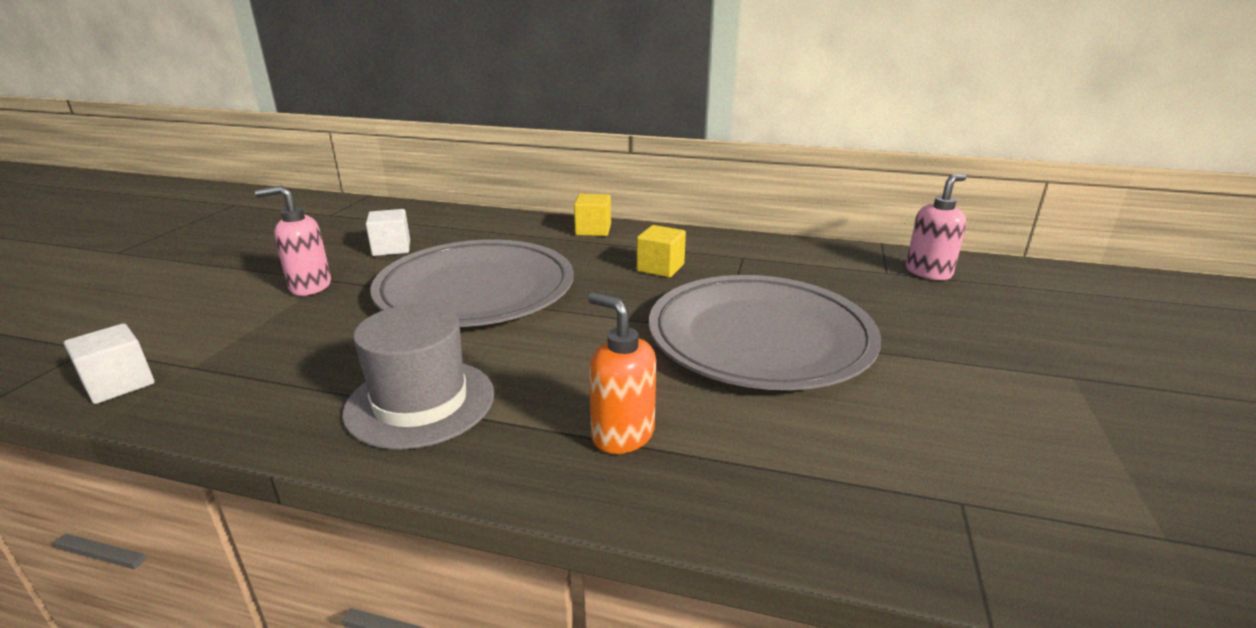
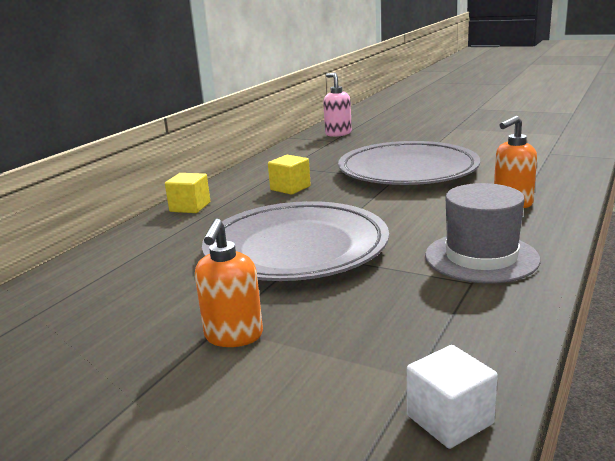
camera: 75 degrees left, 5 degrees down
(310, 286) = (233, 336): pink soap dispenser -> orange soap dispenser
(391, 248) = (149, 298): white cube -> none

